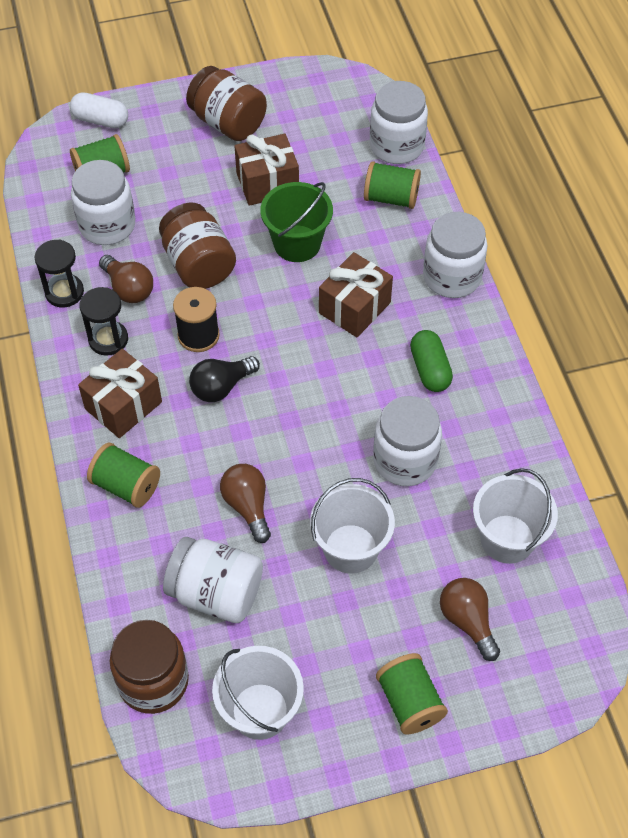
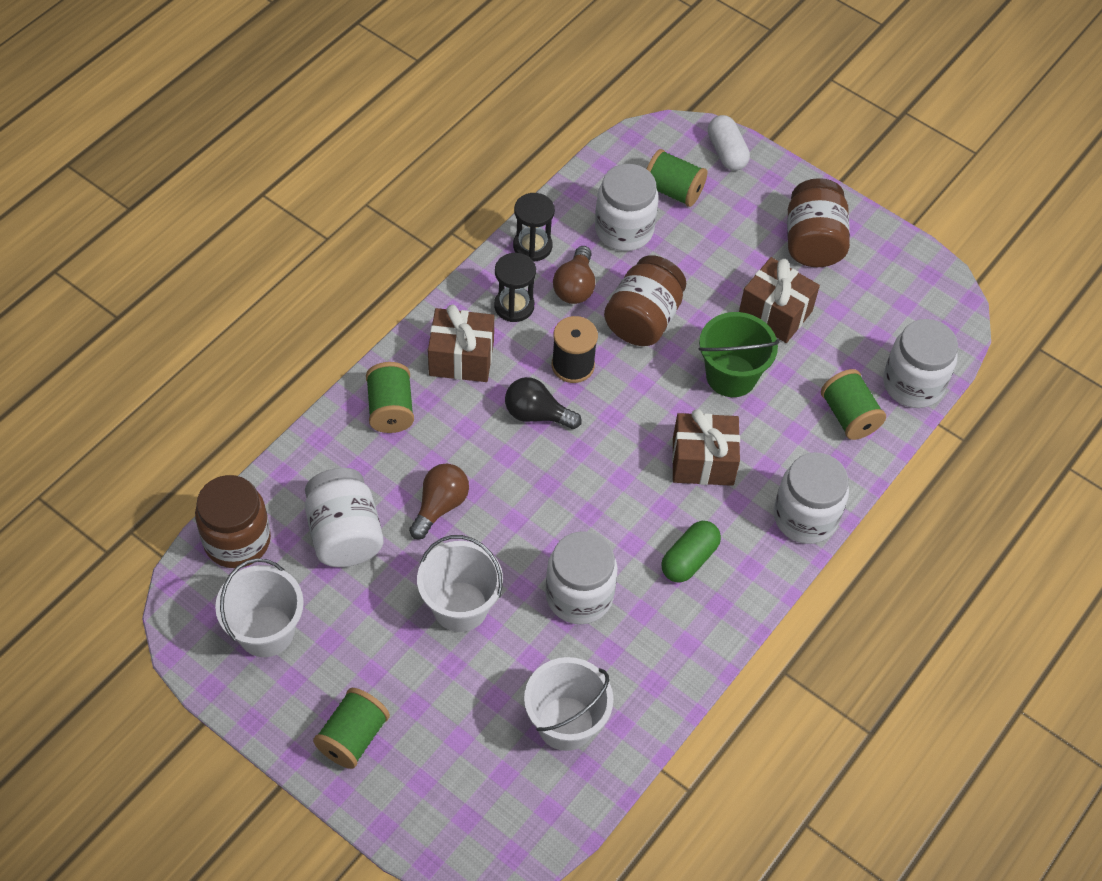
camera: 50 degrees right, 0 degrees up
(467, 621) = (460, 738): brown light bulb -> none

